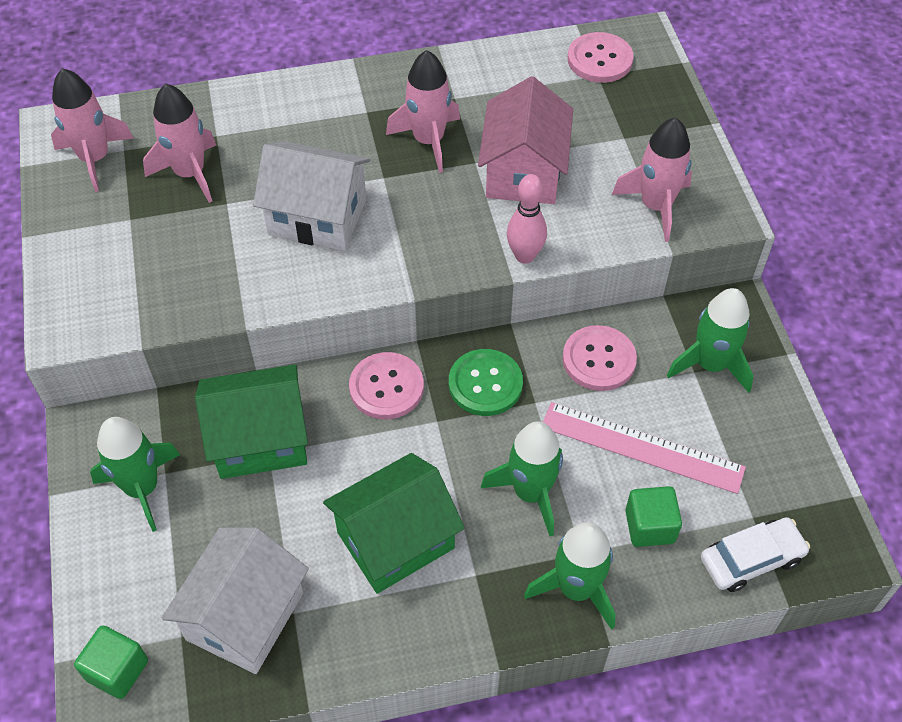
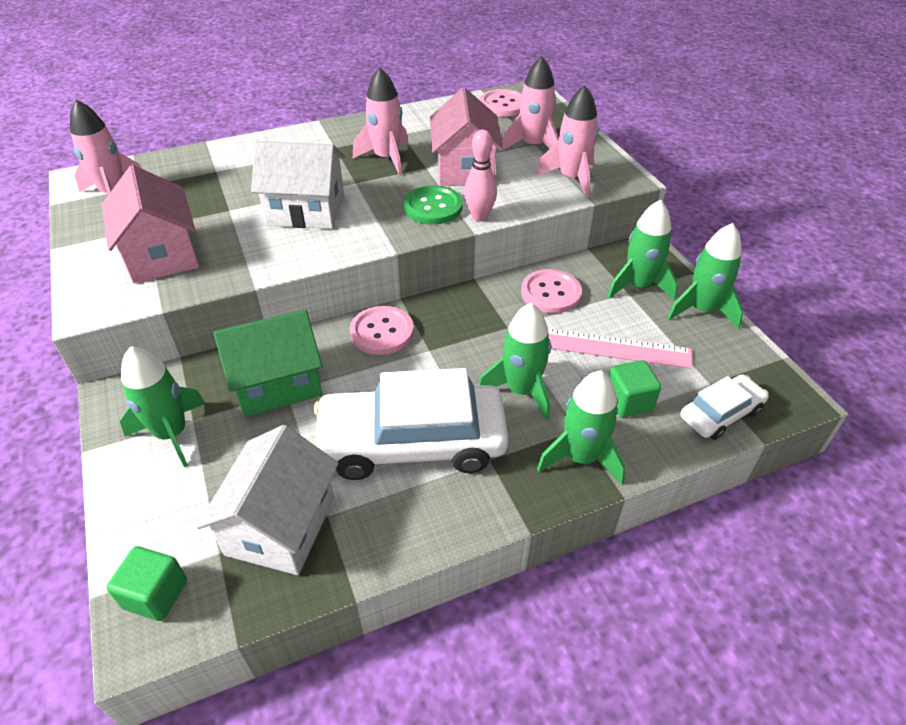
camera: 10 degrees left, 10 degrees down
(145, 264) = (162, 255): none -> pink house
(190, 173) = (196, 195): pink rocket -> pink rocket (533, 146)
(395, 540) = (412, 442): green house -> white car
(485, 384) = (464, 320): green button -> green button (433, 207)
(778, 412) = (702, 310): none -> green rocket

